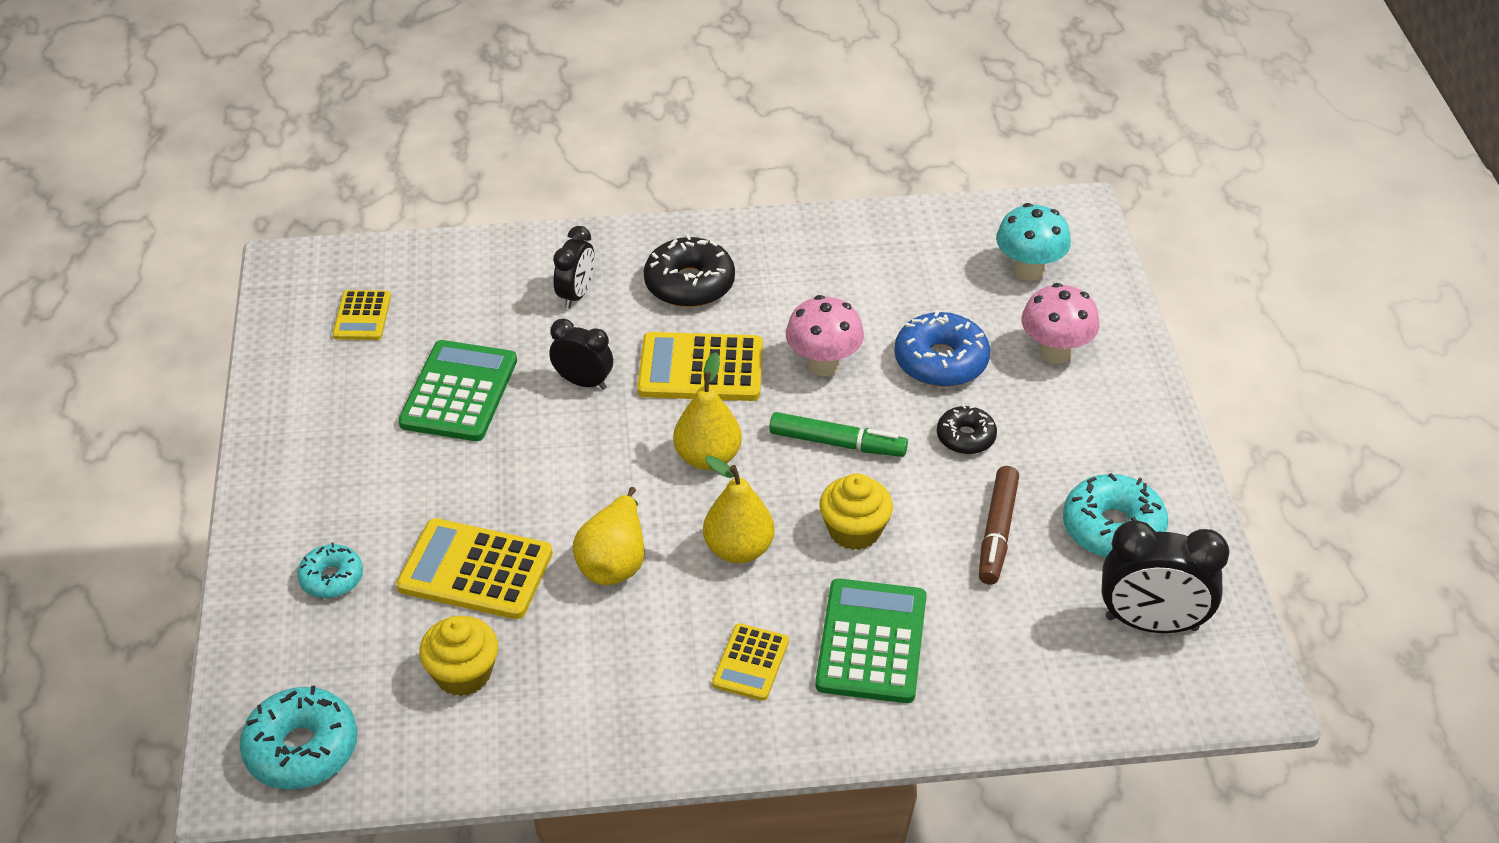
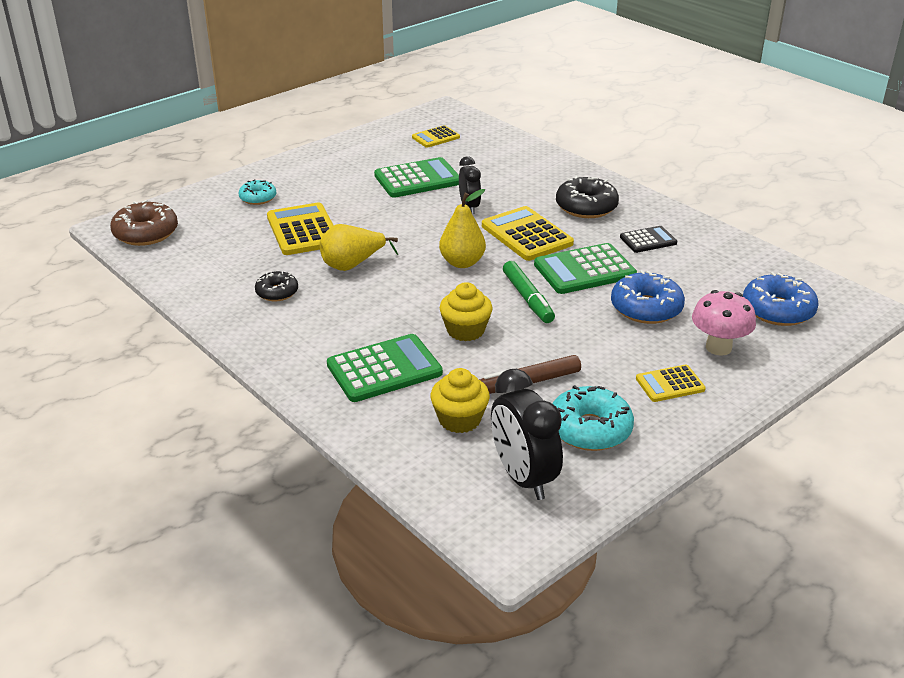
camera: 55 degrees right, 10 degrees down
(302, 749) = (146, 233): turquoise donut -> brown donut
(463, 674) = (232, 254): yellow cupcake -> yellow cupcake (459, 419)
(576, 295) = (530, 181): black clock -> none
(738, 549) = (405, 298): yellow pear -> none
(751, 663) = (325, 334): yellow calculator -> yellow calculator (670, 384)
(811, 279) = (648, 240): none -> black calculator
(823, 364) = (584, 270): pink mushroom -> green calculator
(965, 437) = (594, 341): black donut -> black donut (277, 292)
(1029, 270) = (778, 310): turquoise mushroom -> blue donut

